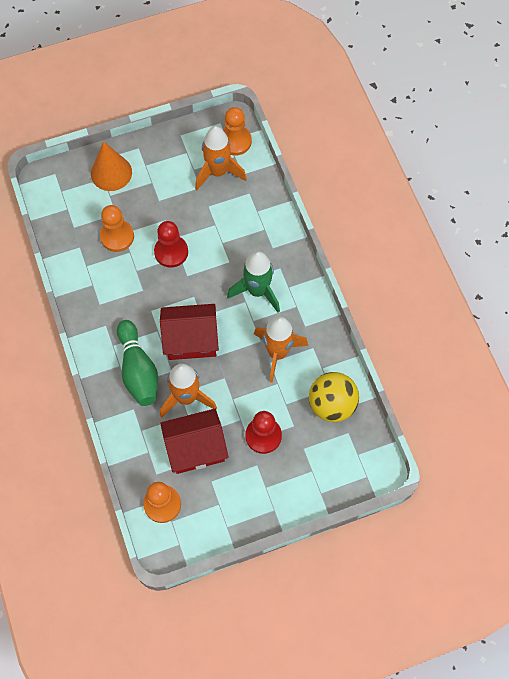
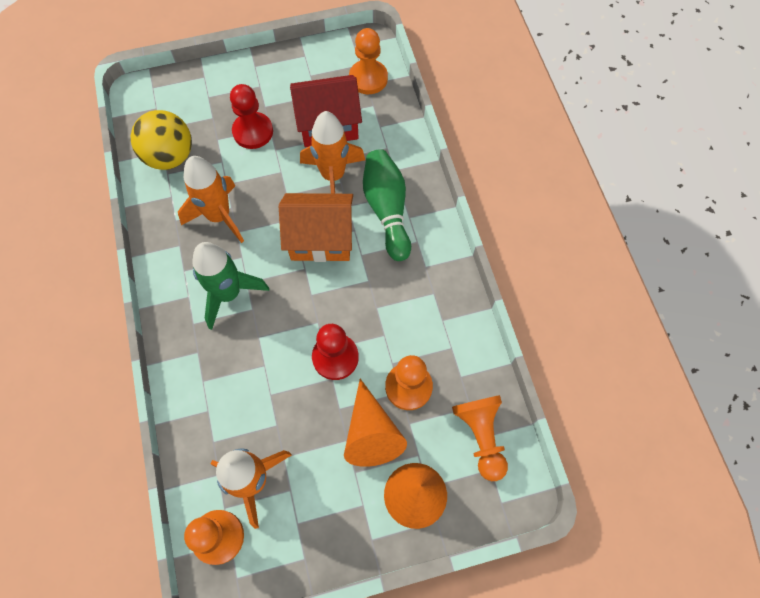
camera: 175 degrees left, 0 degrees up
(66, 210) = (481, 436): none -> orange pawn
(142, 206) = (371, 433): none -> orange cone
(191, 340) = (321, 239): red house -> orange house

